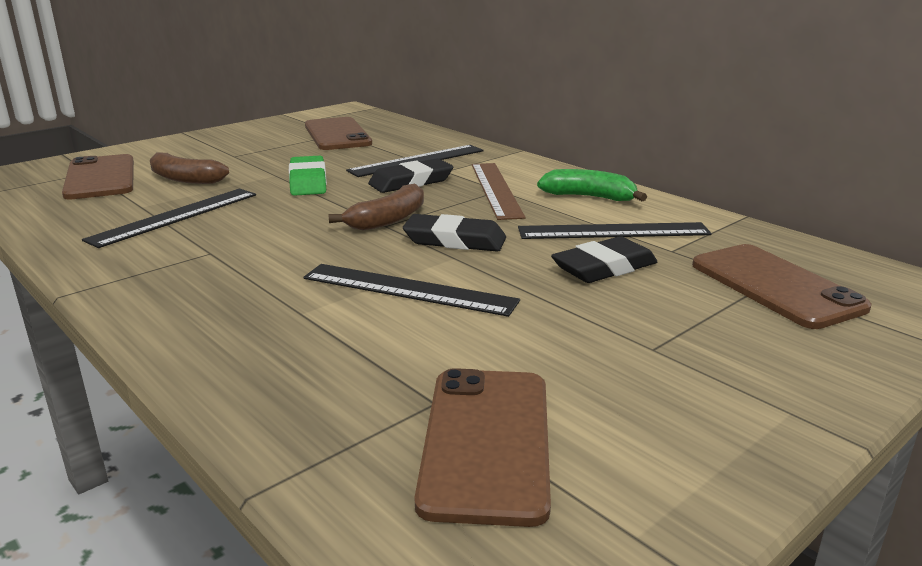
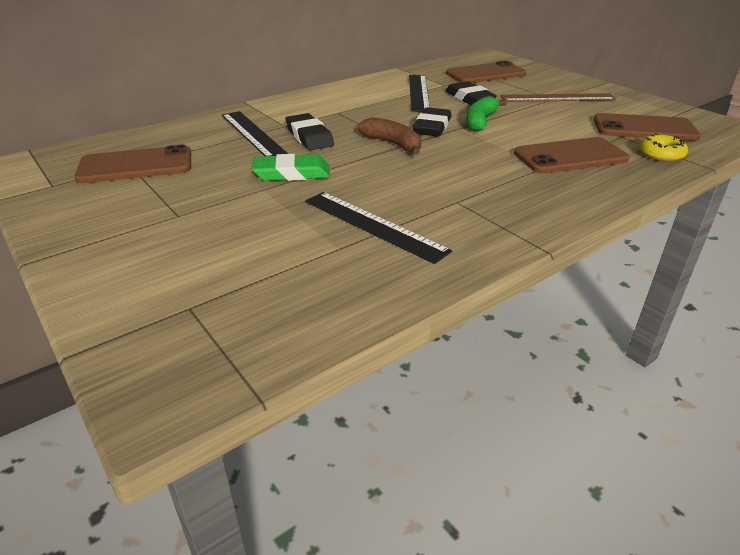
camera: 85 degrees left, 10 degrees up
(100, 178) = (223, 292): brown phone -> brown phone (570, 156)
(184, 179) = (255, 234): brown banana -> none
(331, 436) = (661, 154): none -> yellow donut
(408, 289) = (507, 139): black ruler -> none
(496, 189) = (337, 113): brown ruler -> brown ruler (557, 98)
(589, 197) = (360, 92): green banana -> green banana (480, 121)

